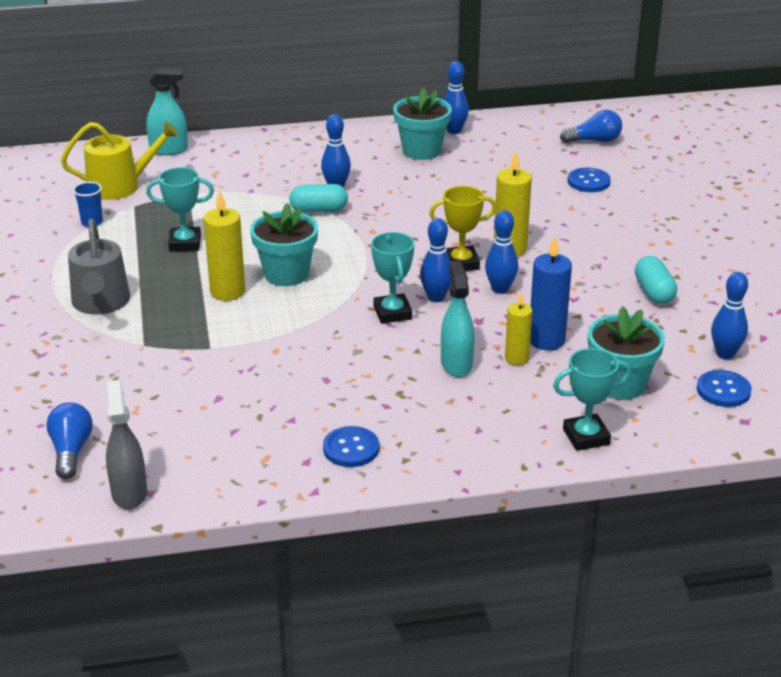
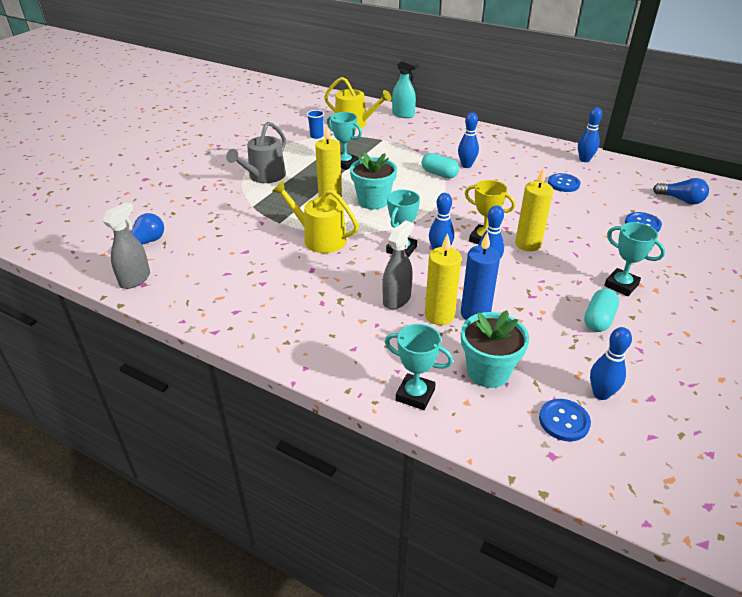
camera: 40 degrees right, 5 degrees up
(286, 343) = (320, 238): none -> yellow watering can
(351, 448) = (267, 317): blue button -> blue button (563, 184)
(421, 150) = (547, 164): turquoise flower pot -> none
(456, 364) = (397, 299): turquoise spray bottle -> grey spray bottle
(516, 358) = (439, 315): yellow candle -> yellow candle, size x1.56
(637, 251) = (621, 285): none -> turquoise trophy

